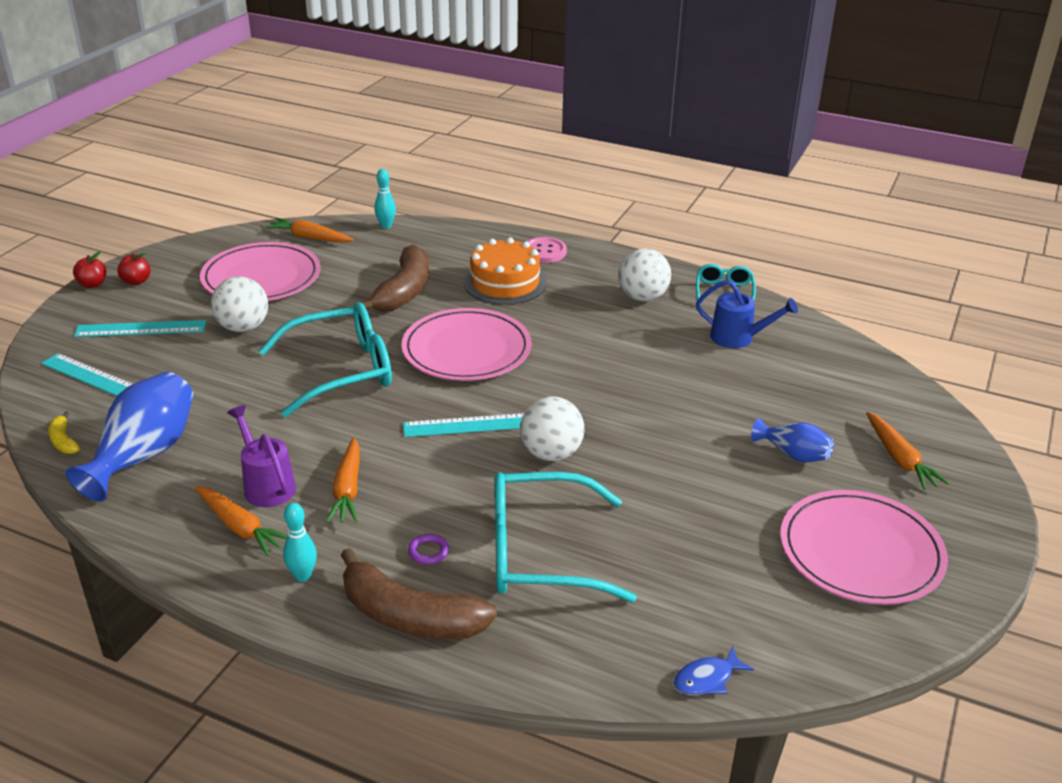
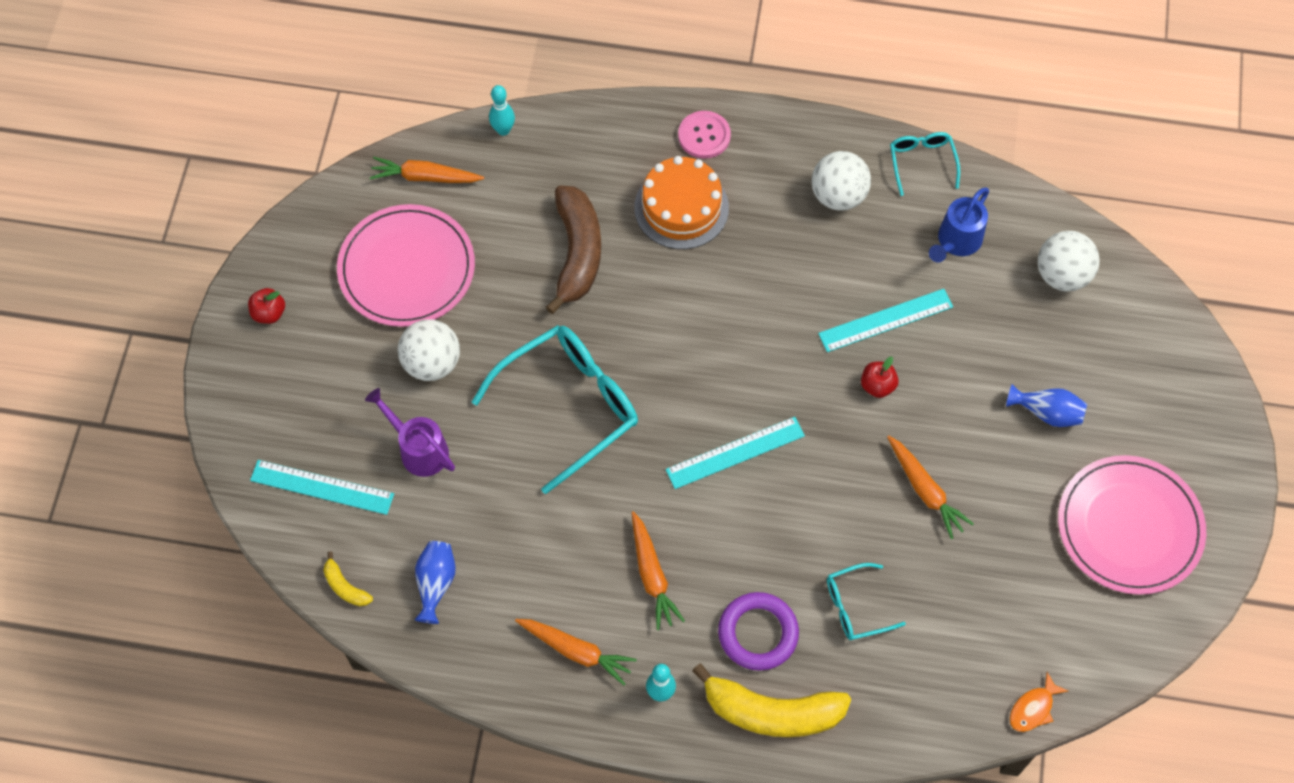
camera: 15 degrees left, 30 degrees up
(92, 284) = (222, 331): red apple -> red apple (877, 386)
(140, 329) = (322, 395): turquoise ruler -> turquoise ruler (886, 320)
(144, 455) = (436, 583): blue vase -> blue vase, size x0.55
(266, 485) = (573, 591): purple watering can -> purple watering can (418, 449)
(409, 616) = (771, 712): brown banana -> yellow banana
(428, 552) = (758, 633): purple ring -> purple ring, size x2.13
(466, 349) = (683, 337): pink plate -> none
(540, 553) = (855, 607): turquoise glasses -> turquoise glasses, size x0.50
(551, 454) = (823, 474): white ball -> white ball (1062, 275)
(707, 679) = (1033, 708): blue fish -> orange fish
(738, 338) = (956, 242): blue watering can -> blue watering can turned 120 degrees clockwise
(899, 459) = (1145, 392): orange carrot -> orange carrot (925, 490)

